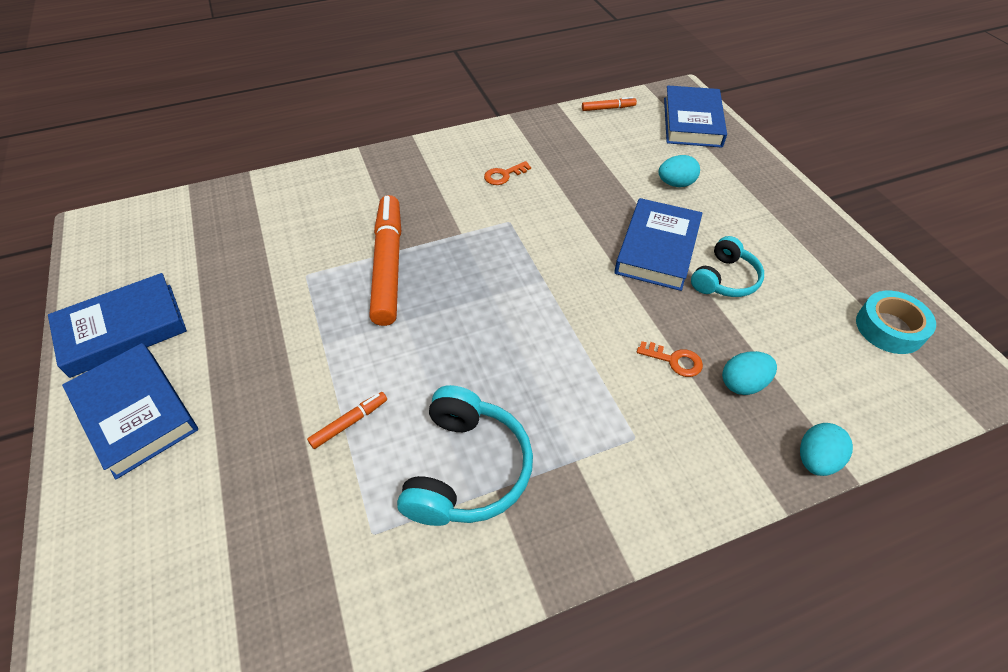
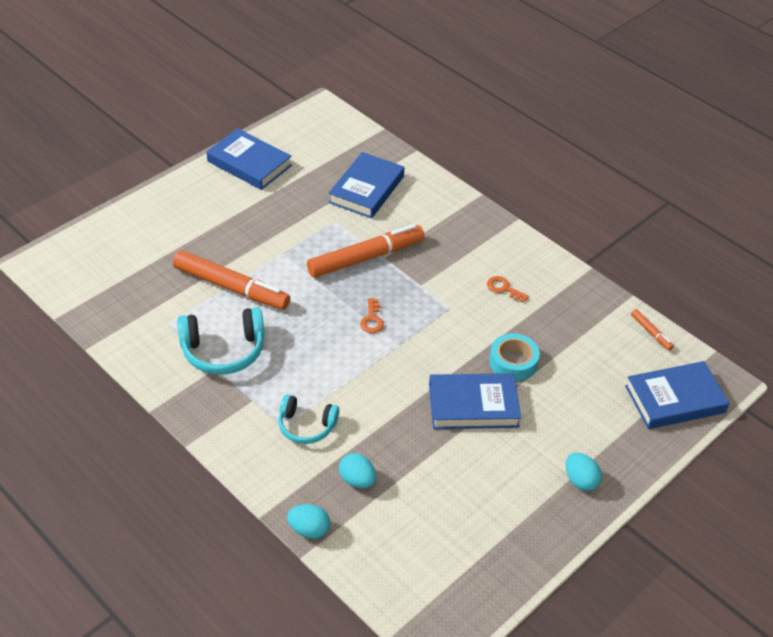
camera: 65 degrees right, 5 degrees down
(135, 412) = (198, 198): blue book -> blue book (366, 189)
(349, 423) = (231, 287): orange marker -> orange marker, size x2.31
(674, 360) = (359, 436): orange key -> orange key (372, 319)
(675, 184) = (567, 403): turquoise egg -> turquoise egg (580, 480)
(724, 279) = (462, 455): turquoise headphones -> turquoise headphones (306, 426)
(889, 328) = (466, 574): turquoise tape -> turquoise tape (513, 362)

